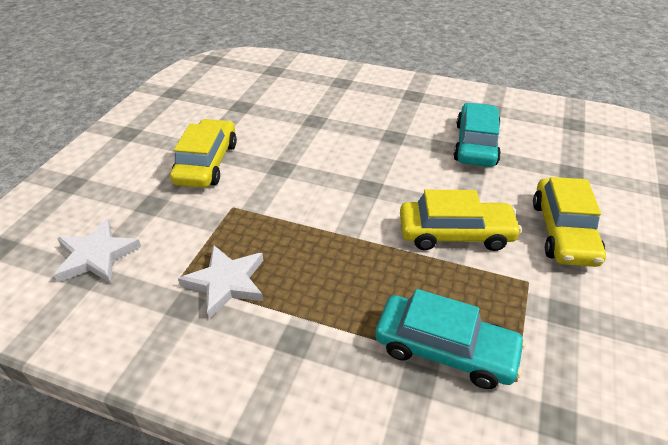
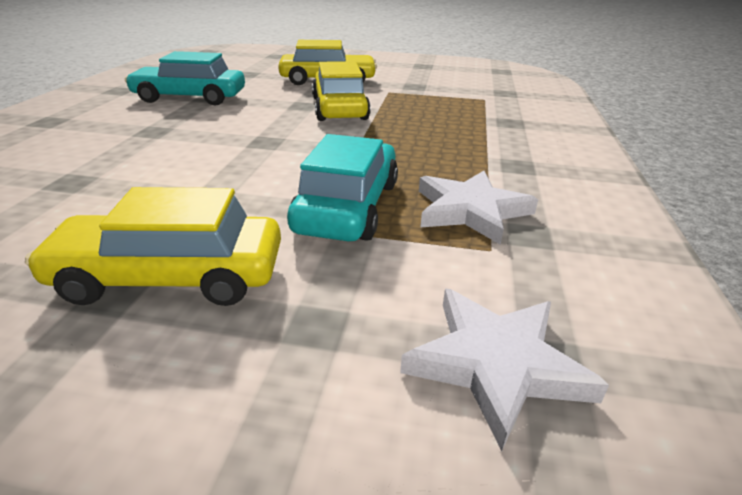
camera: 100 degrees left, 10 degrees down
(445, 349) = (476, 114): turquoise car -> turquoise car (348, 206)

